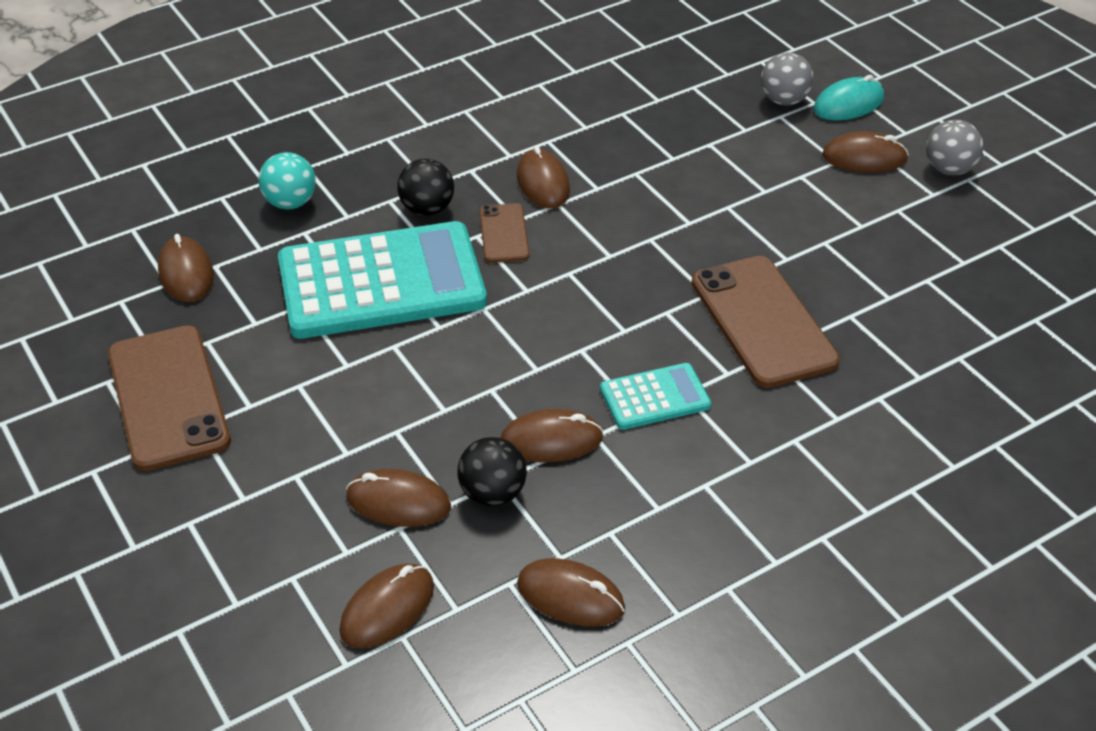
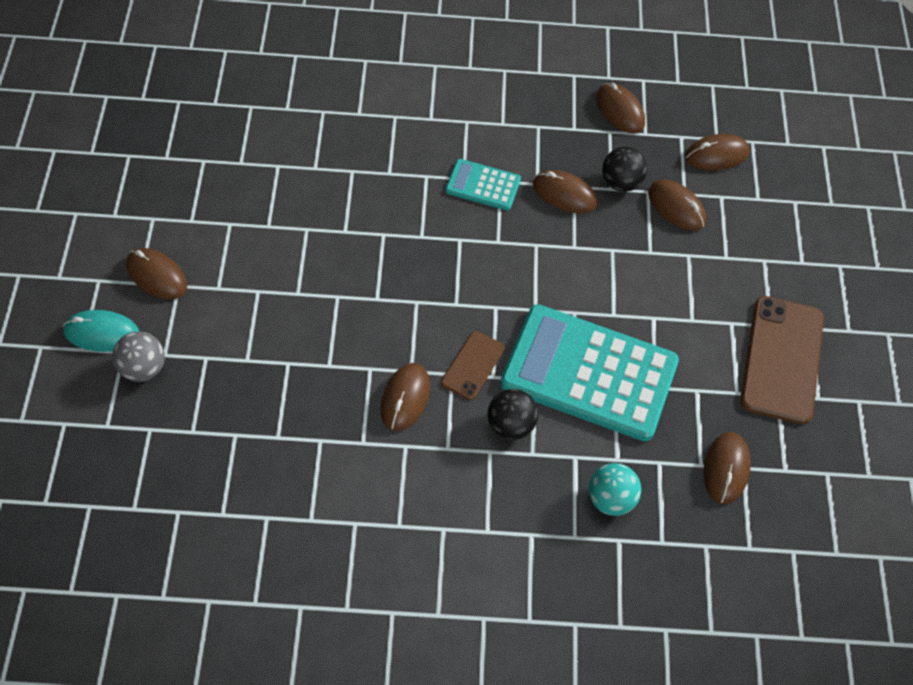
camera: 150 degrees left, 15 degrees up
(763, 321) = (370, 194): brown phone -> none
(949, 169) = (115, 230): grey ball -> none

